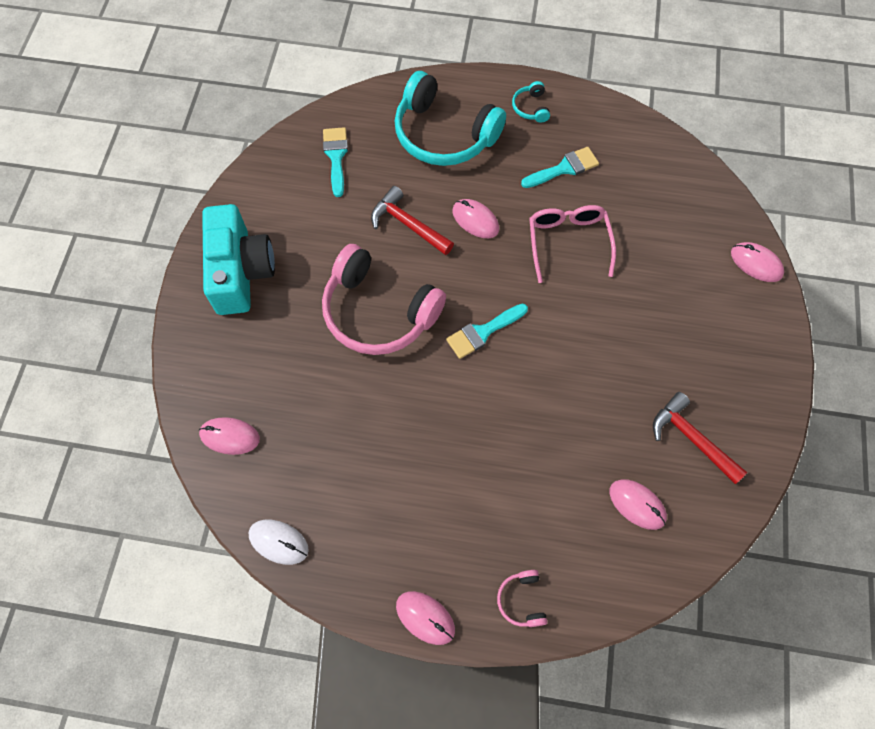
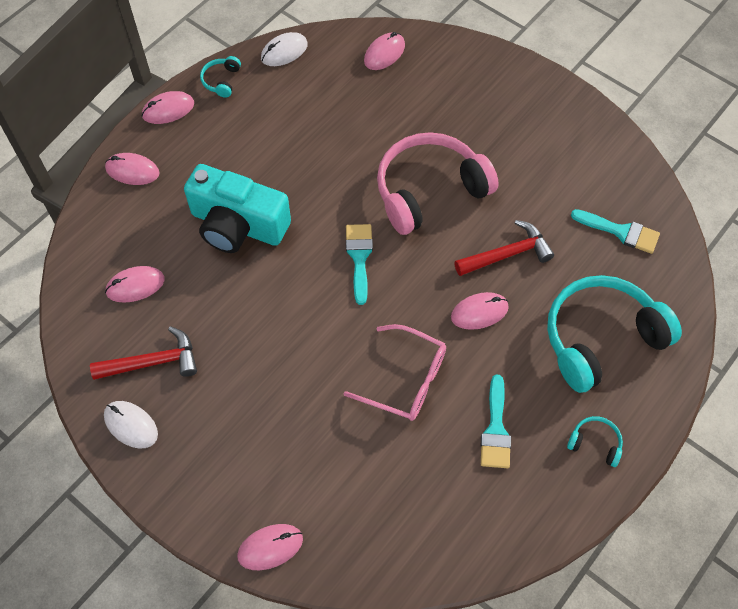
camera: 120 degrees right, 5 degrees down
(240, 271) = (530, 112): turquoise camera -> turquoise camera (238, 225)
(354, 585) = (221, 81): none -> turquoise headphones
(522, 600) = (132, 171): pink headphones -> pink mouse
(752, 418) = (131, 425): none -> white mouse

